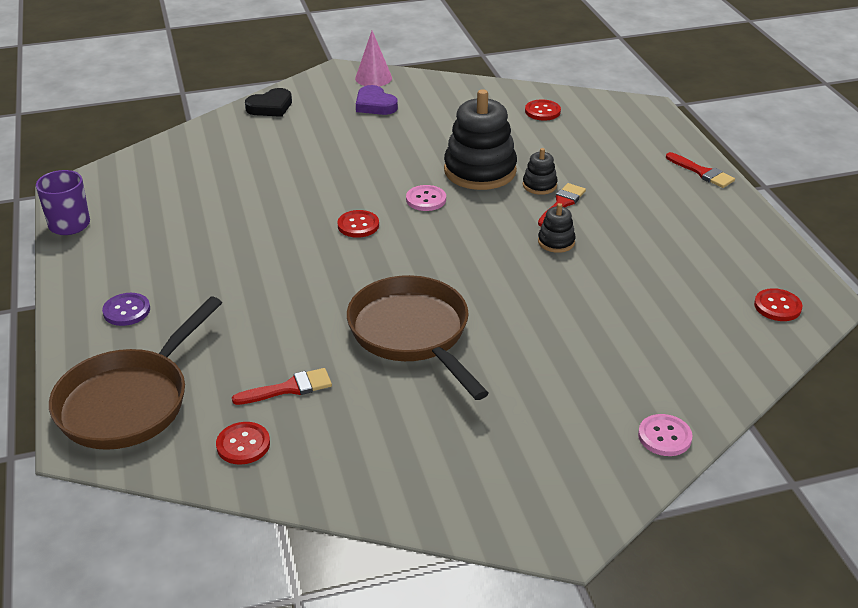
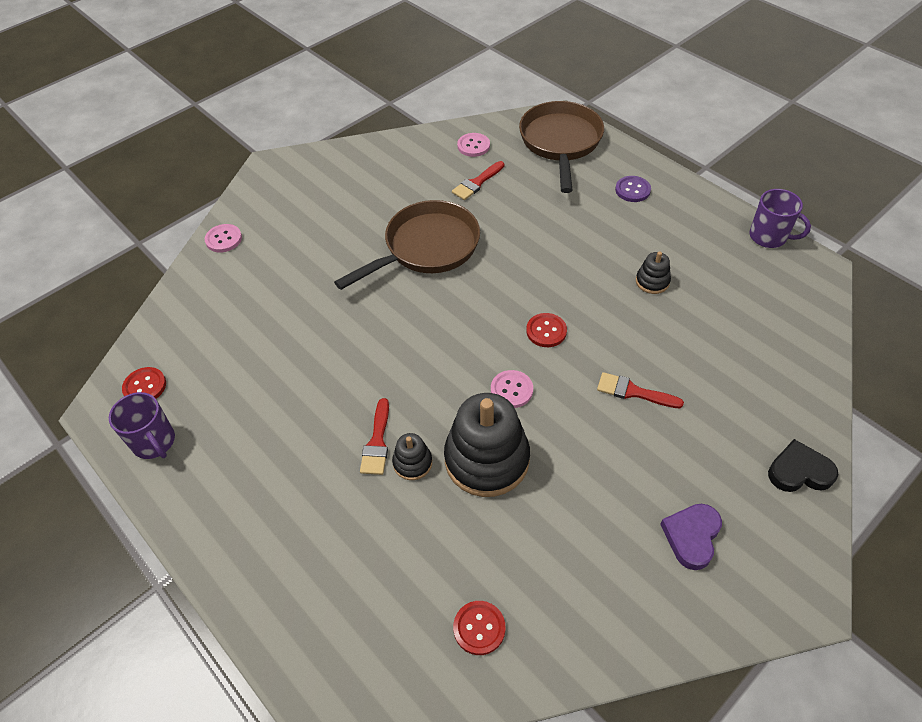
camera: 155 degrees right, 15 degrees up
(243, 444) = (473, 146): red button -> pink button
(270, 107) = (799, 471): black heart -> black heart turned 60 degrees clockwise
(373, 78) = (749, 605): pink cone -> none
(375, 105) = (691, 536): purple heart -> purple heart turned 90 degrees counterclockwise
(412, 334) = (427, 248): brown pan -> brown pan turned 75 degrees counterclockwise
(556, 242) = (361, 385): black stacking toy -> black stacking toy (652, 281)
(702, 172) = (235, 574): red brush -> red brush (633, 392)
(766, 261) = (154, 442): none -> purple mug

